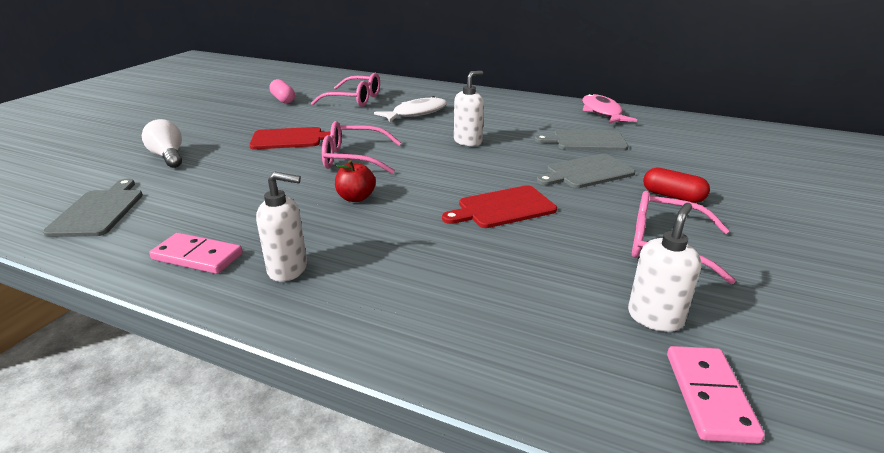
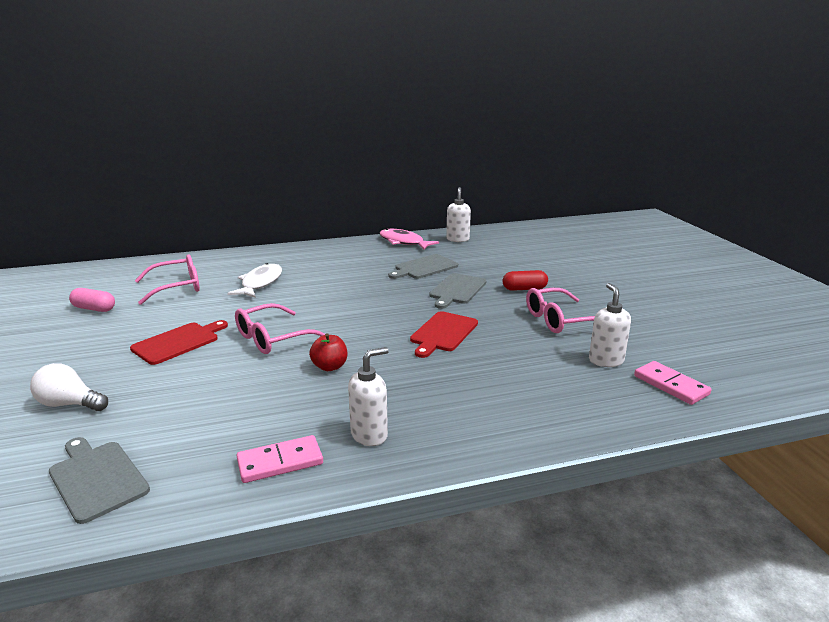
camera: 40 degrees left, 5 degrees down
(468, 141) = (343, 294): white soap dispenser -> white soap dispenser (457, 239)

